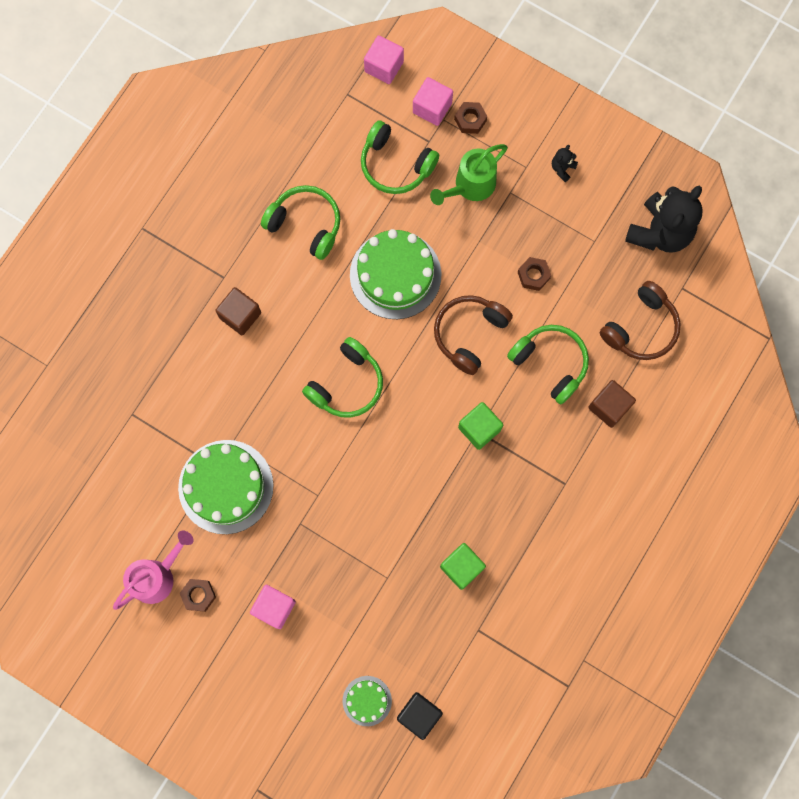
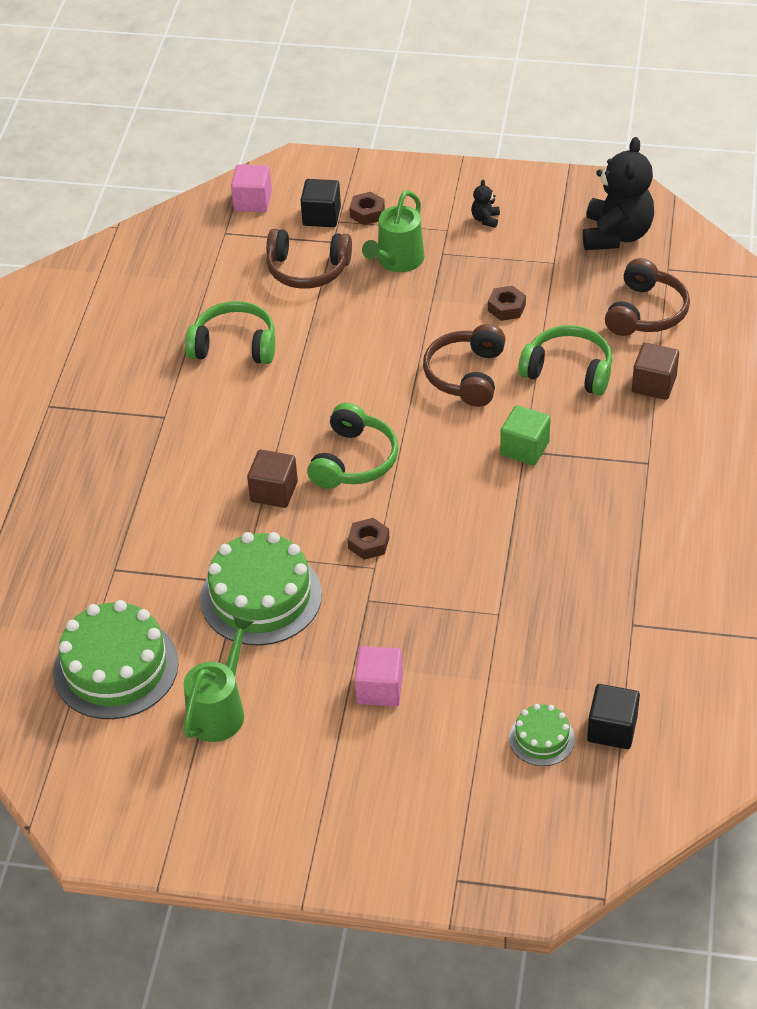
camera: 20 degrees left, 30 degrees down
(157, 576) = (220, 709): pink watering can -> green watering can
(198, 595) = (280, 710): brown nut -> brown nut (368, 543)
(240, 315) = (200, 442): brown cube -> brown cube (274, 491)
(395, 165) = (307, 270): green headphones -> brown headphones
(395, 275) = (357, 354): green cake -> green cake (116, 668)
(432, 108) = (321, 216): pink cube -> black cube
(461, 567) = (578, 574): green cube -> none

